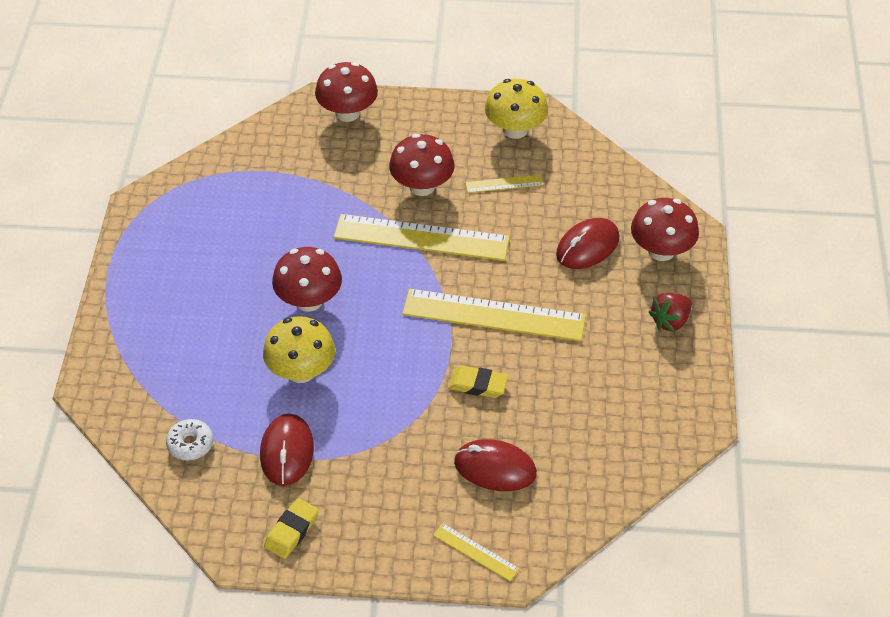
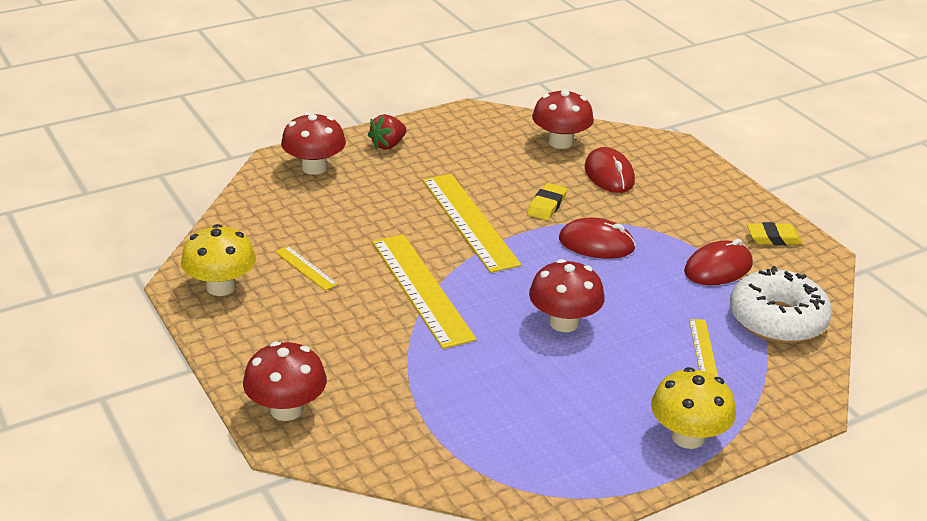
camera: 125 degrees left, 15 degrees down
(190, 444) = (777, 319): white donut -> white donut, size x2.13
(301, 371) = (639, 294): yellow mushroom -> yellow mushroom (688, 437)
(422, 186) = (354, 314): red mushroom -> red mushroom (560, 142)
(475, 552) = (682, 161): yellow ruler -> yellow ruler (703, 348)
(478, 385) = (546, 205): yellow eraser -> yellow eraser turned 45 degrees clockwise
(587, 247) = (344, 201): red mouse -> red mouse (596, 244)
(670, 321) = (388, 145): red strawberry -> red strawberry turned 120 degrees clockwise

